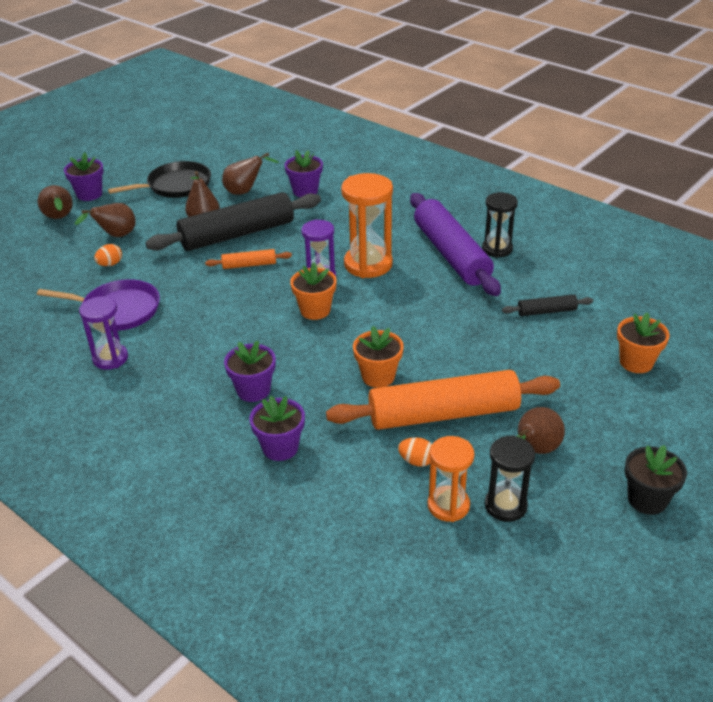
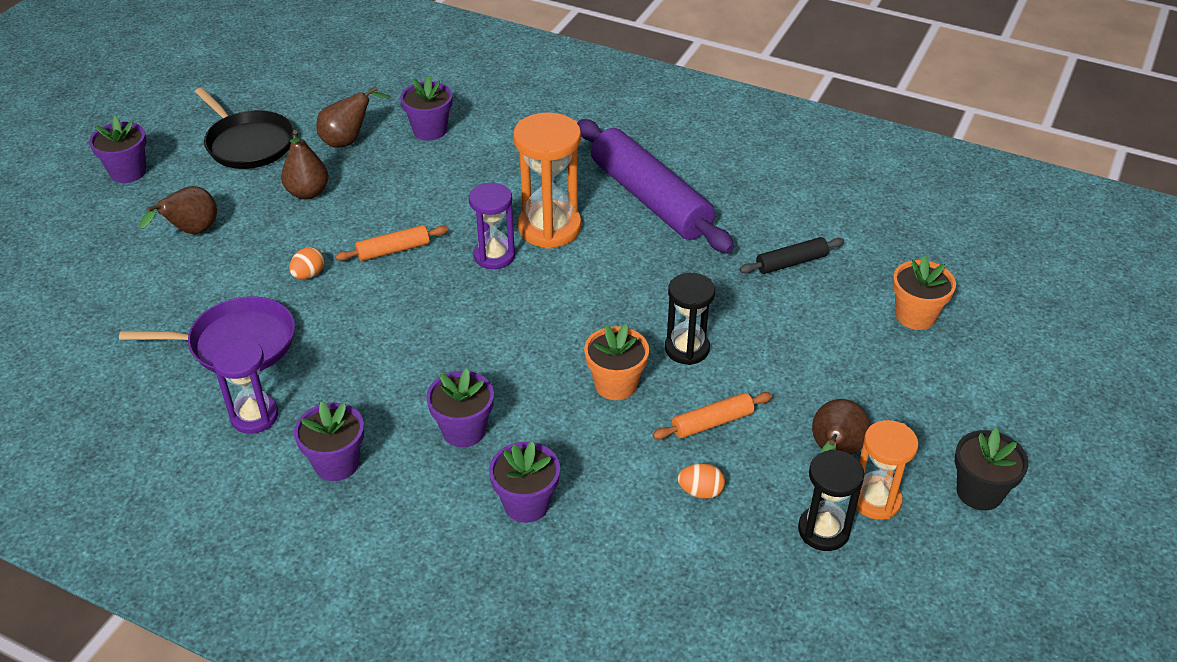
camera: 15 degrees left, 5 degrees up
(60, 218) = (99, 215): brown pear -> none
(110, 264) = (200, 276): orange egg -> orange egg (308, 275)
(154, 398) = (336, 463): none -> purple flower pot
(176, 186) = (248, 143): black pan -> black pan turned 90 degrees clockwise
(237, 234) = (361, 207): black rolling pin -> none
(315, 310) = (504, 304): orange flower pot -> none
(443, 414) = (712, 423): orange rolling pin -> orange rolling pin, size x0.45
(448, 505) = (757, 543): orange hourglass -> orange hourglass (875, 500)
(497, 249) = (704, 184): black hourglass -> black hourglass (687, 349)

